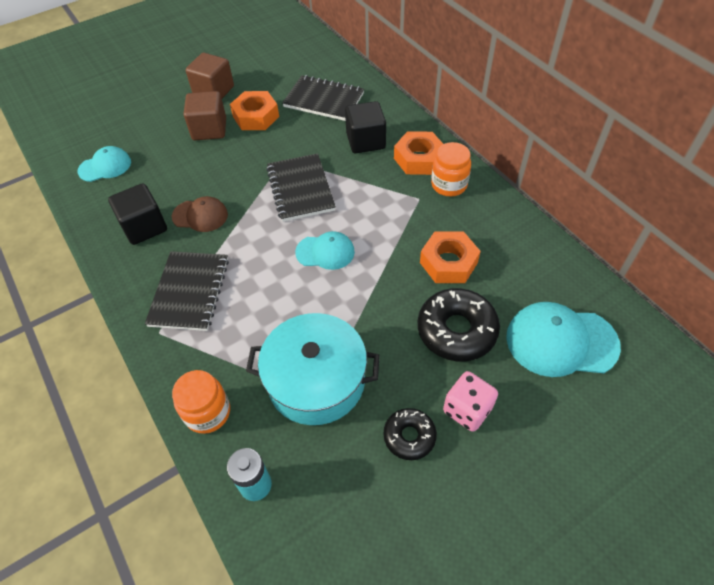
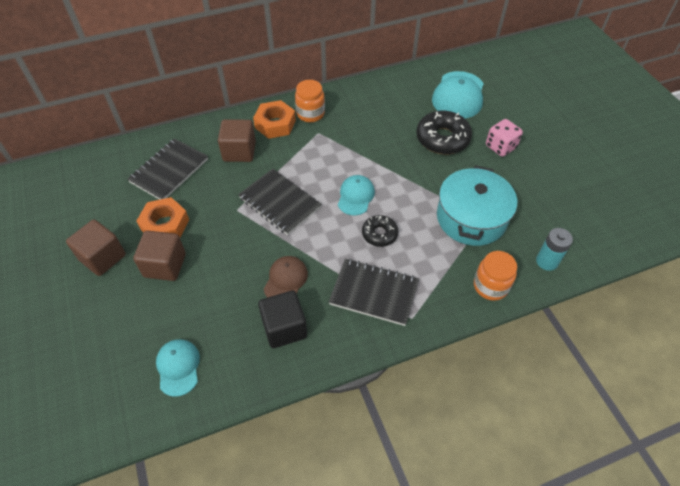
camera: 80 degrees left, 0 degrees up
(300, 189) = (280, 203): black notebook -> black notebook turned 45 degrees clockwise
(365, 141) = (239, 151): black cube -> brown cube
(409, 436) = (517, 177): black donut -> black donut (379, 234)
(448, 262) = (385, 130): orange nut -> none

